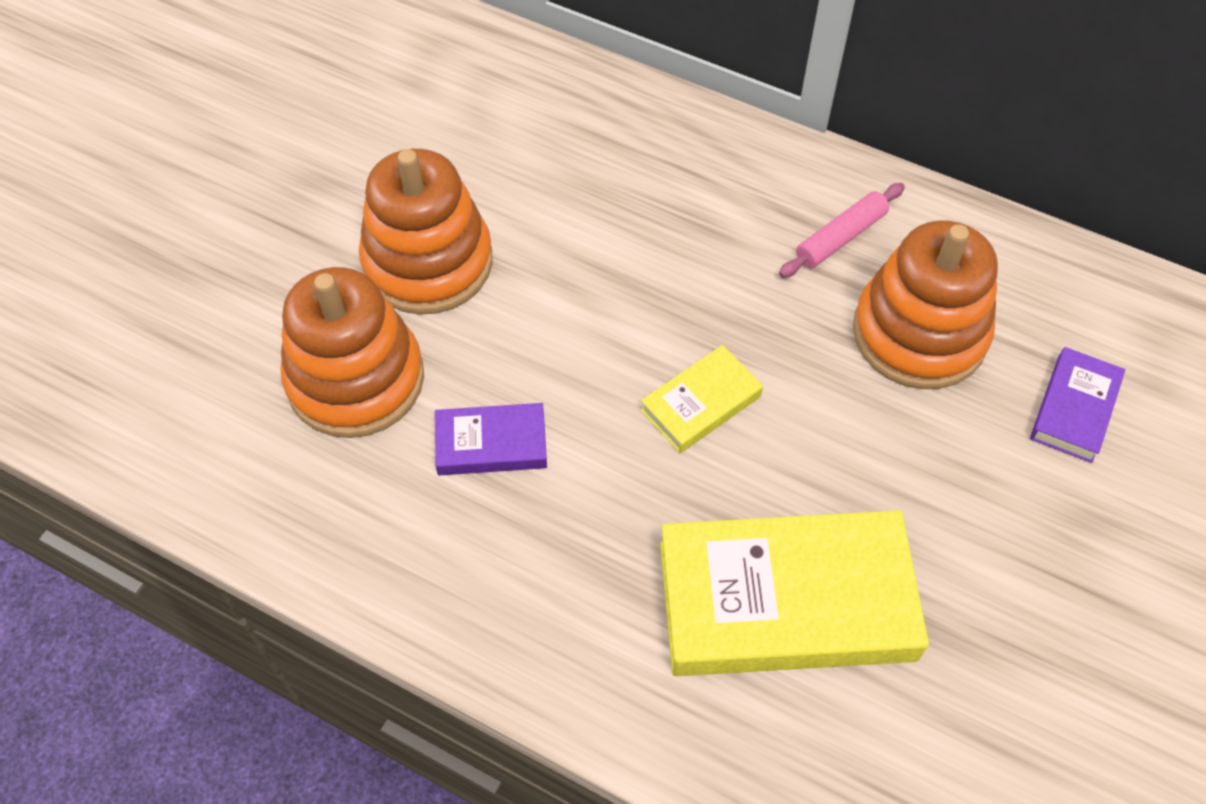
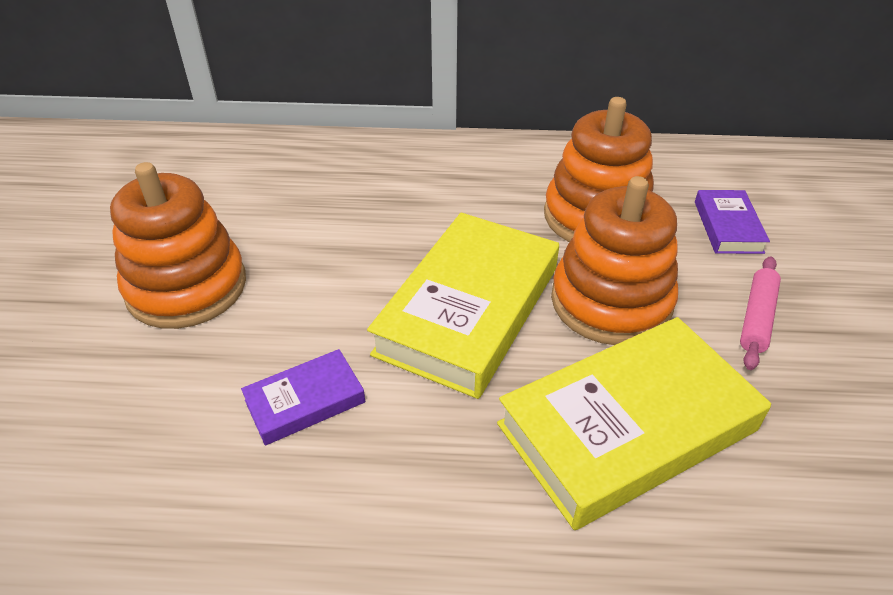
camera: 25 degrees left, 15 degrees down
(355, 379) = (151, 395): orange stacking toy -> orange stacking toy (611, 302)
(701, 403) = (468, 310): yellow book -> yellow book, size x2.08
(840, 237) = (505, 180): pink rolling pin -> pink rolling pin (757, 318)

